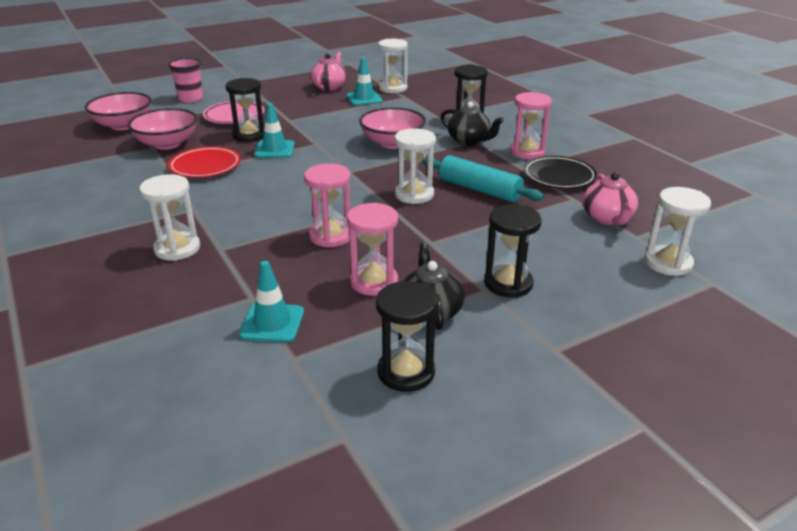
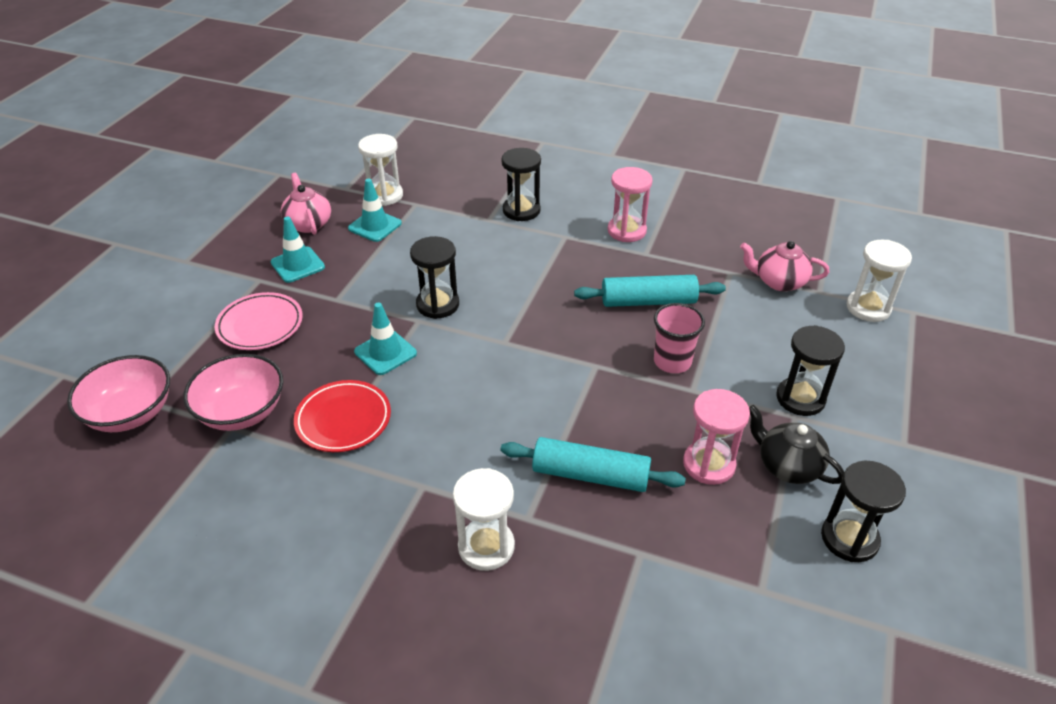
camera: 40 degrees left, 10 degrees up
(190, 99) = (155, 323): pink cup -> pink cup (672, 361)
(249, 135) = (324, 346): black hourglass -> black hourglass (438, 304)
(272, 323) = (696, 567): turquoise traffic cone -> turquoise traffic cone (297, 265)
(289, 249) = (590, 475): none -> turquoise rolling pin
(331, 236) = (603, 435): pink hourglass -> none
(392, 143) = (493, 279): pink bowl -> none
(414, 195) = (604, 339): white hourglass -> none
(469, 141) = (559, 240): black teapot -> none
(559, 176) = (688, 250): black plate -> none
(607, 218) = (779, 282): pink teapot -> pink teapot turned 150 degrees clockwise

